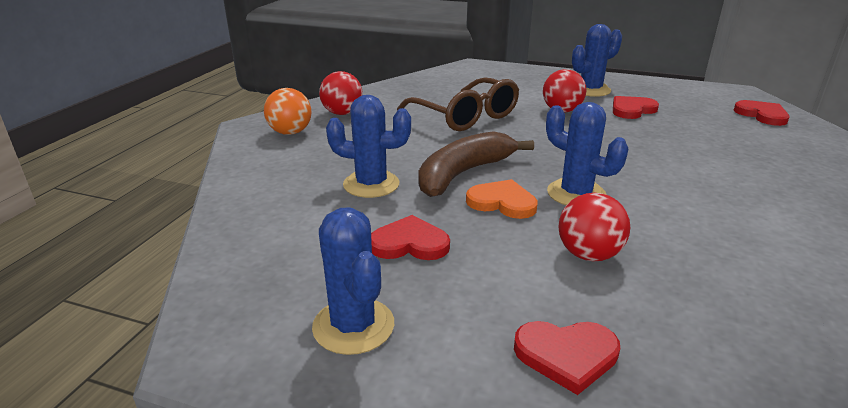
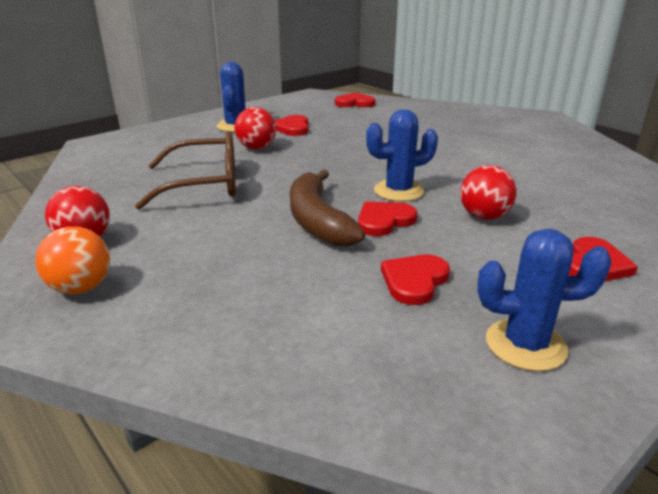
camera: 60 degrees left, 0 degrees up
(371, 184) = (284, 270): blue cactus -> none
(502, 202) = (384, 221): orange heart -> red heart

